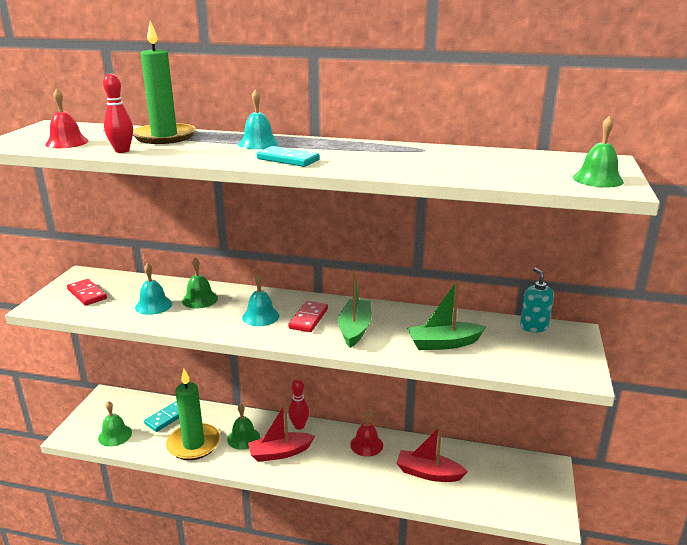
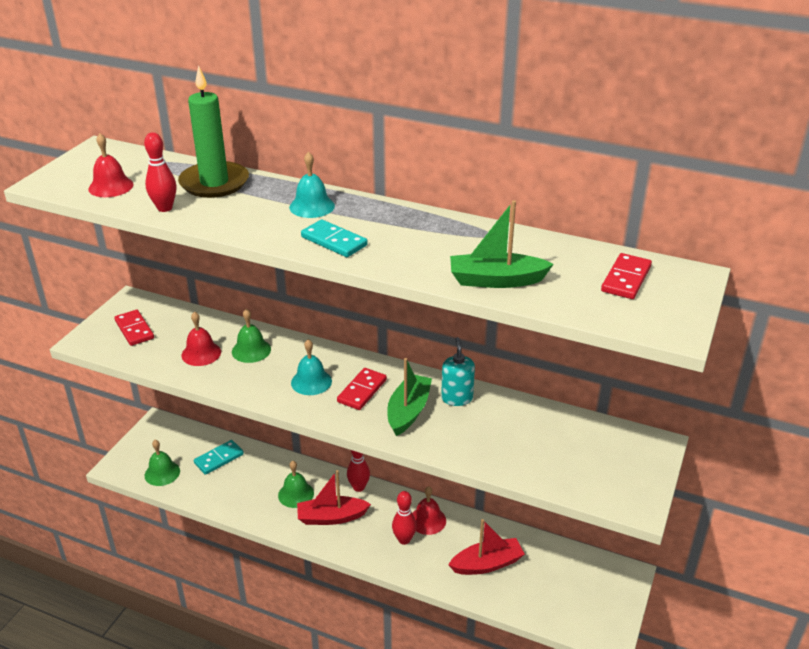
camera: 10 degrees right, 10 degrees up
(153, 305) = (201, 353): turquoise bell -> red bell
(193, 444) = (242, 494): green candle -> none
(350, 463) = (404, 540): none -> red bowling pin
(428, 473) = (487, 564): red boat -> red boat turned 135 degrees clockwise
(443, 343) = (499, 443): green boat -> green boat (496, 280)
(534, 327) = (610, 432): turquoise soap dispenser -> turquoise soap dispenser (457, 398)
(554, 164) = (626, 279): none -> red domino
(597, 179) = (659, 312): green bell -> none

